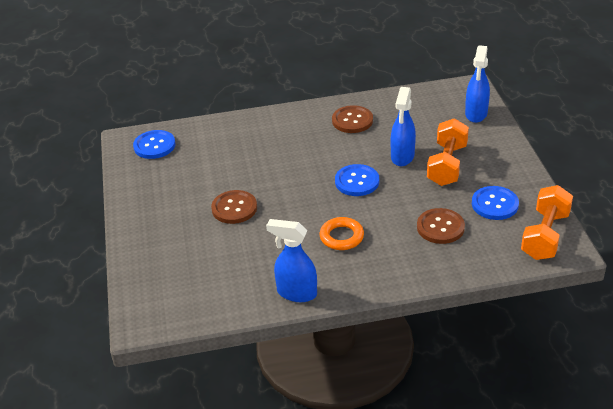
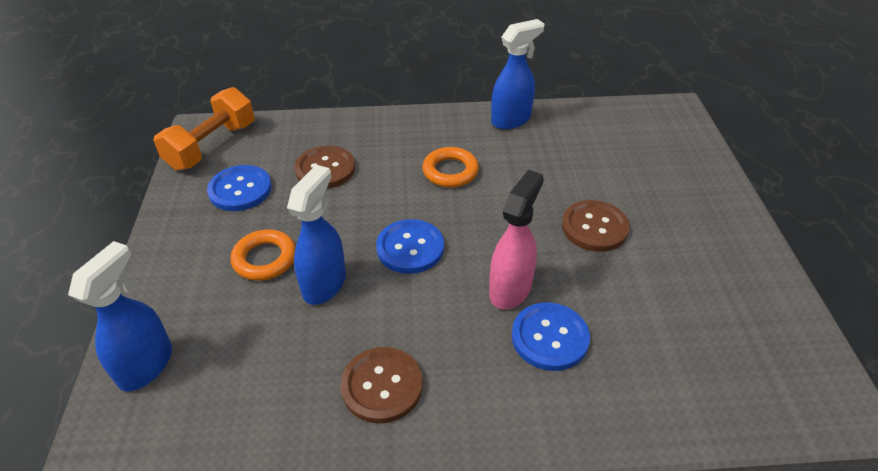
camera: 175 degrees left, 5 degrees up
(154, 146) = (771, 377): blue button -> blue button (549, 338)
(290, 167) = (510, 289): none -> pink spray bottle
(296, 293) = (511, 120): blue spray bottle -> blue spray bottle turned 60 degrees counterclockwise
(447, 165) = (265, 259): orange dumbbell -> orange ring

